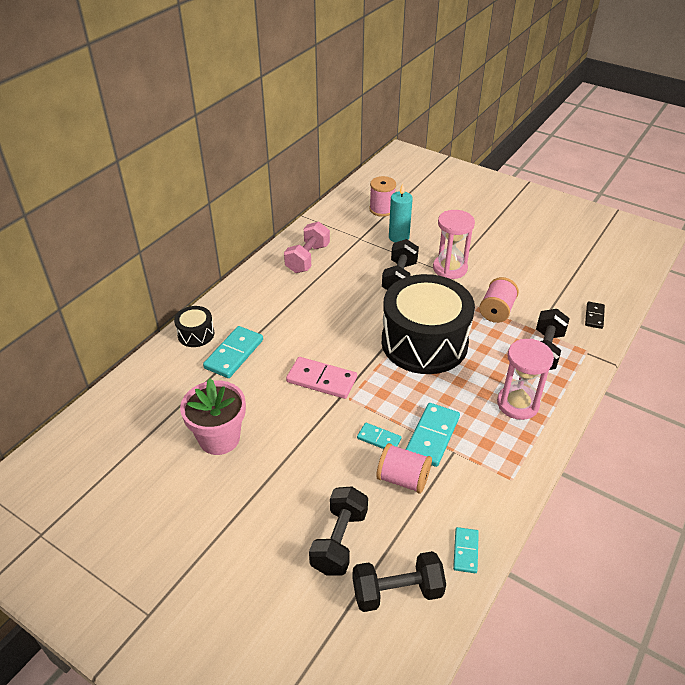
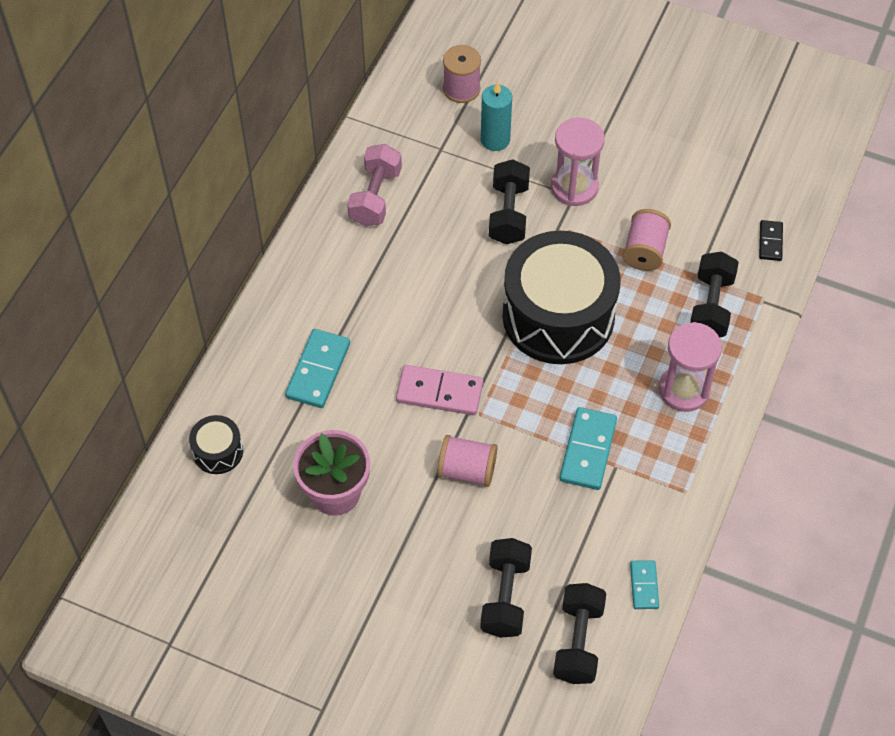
camera: 10 degrees left, 15 degrees up
(196, 334) = (259, 347): black drum -> black drum (218, 451)
(379, 439) = (525, 464): turquoise domino -> none
(397, 591) = (578, 642): black dumbbell -> black dumbbell turned 60 degrees counterclockwise
(403, 479) = (562, 511): pink spool -> pink spool (467, 470)

